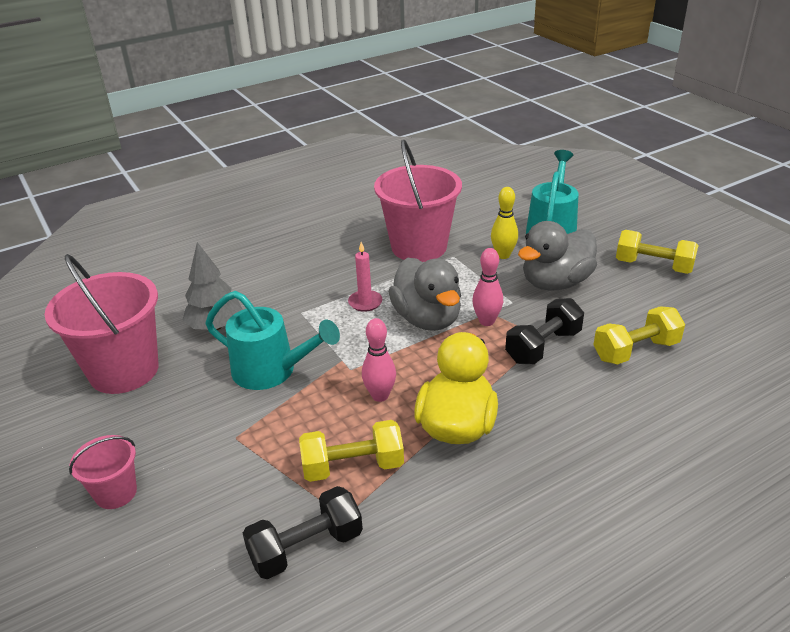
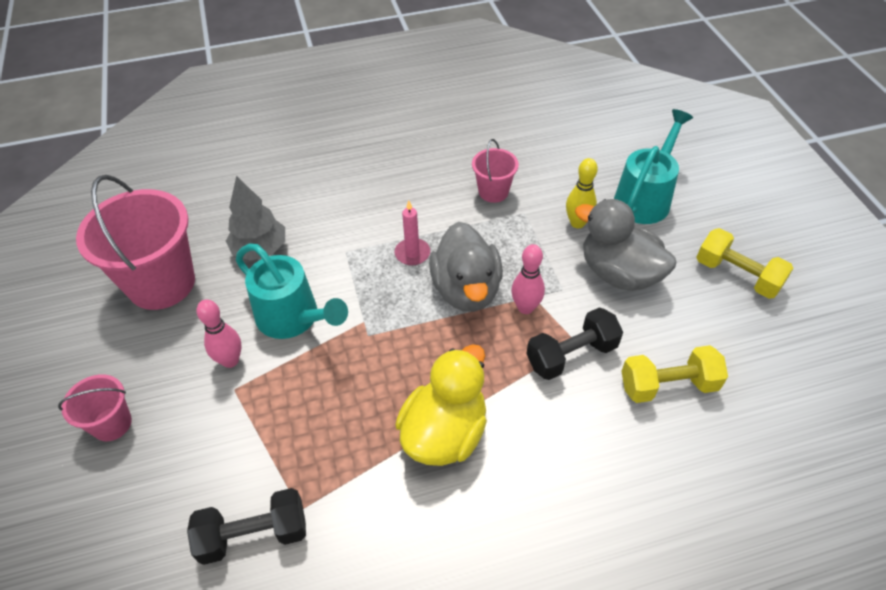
camera: 15 degrees right, 15 degrees up
(353, 466) = (328, 454): yellow dumbbell -> none
(380, 396) = (384, 375): pink bowling pin -> pink bowling pin (230, 360)
(419, 247) = (493, 192): pink bucket -> pink bucket, size x0.50
(555, 283) = (619, 273): grey duck -> grey duck turned 60 degrees clockwise

